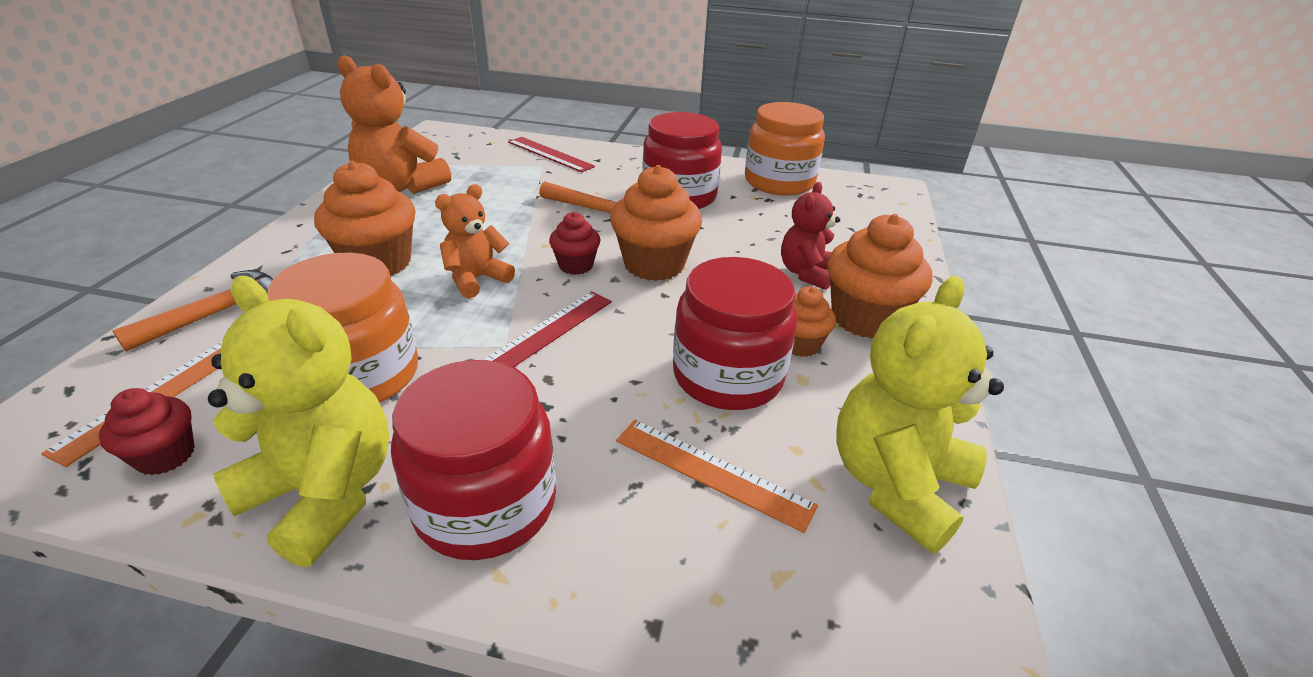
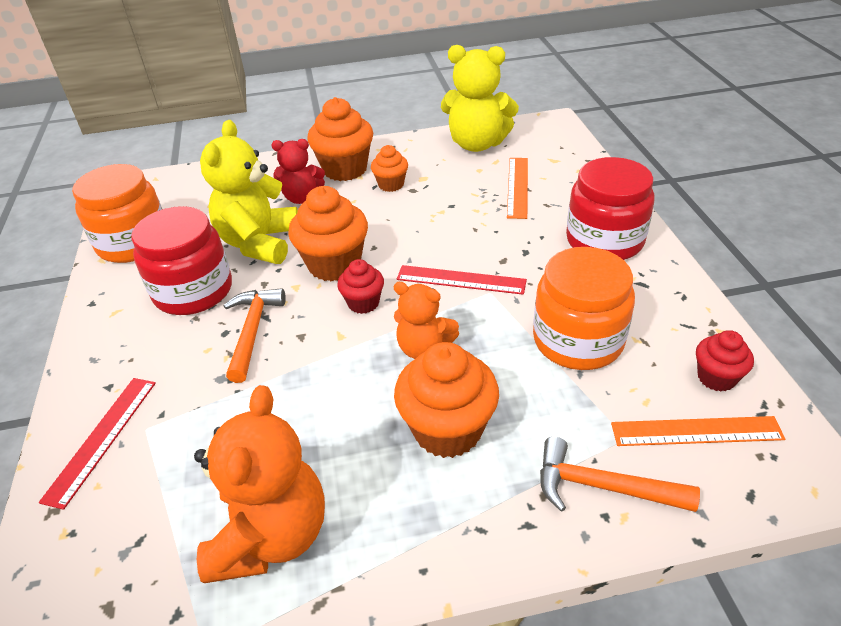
camera: 110 degrees left, 5 degrees up
(325, 493) = (659, 294): yellow teddy bear -> yellow teddy bear (259, 243)
(727, 376) = (442, 200): red jar -> none

